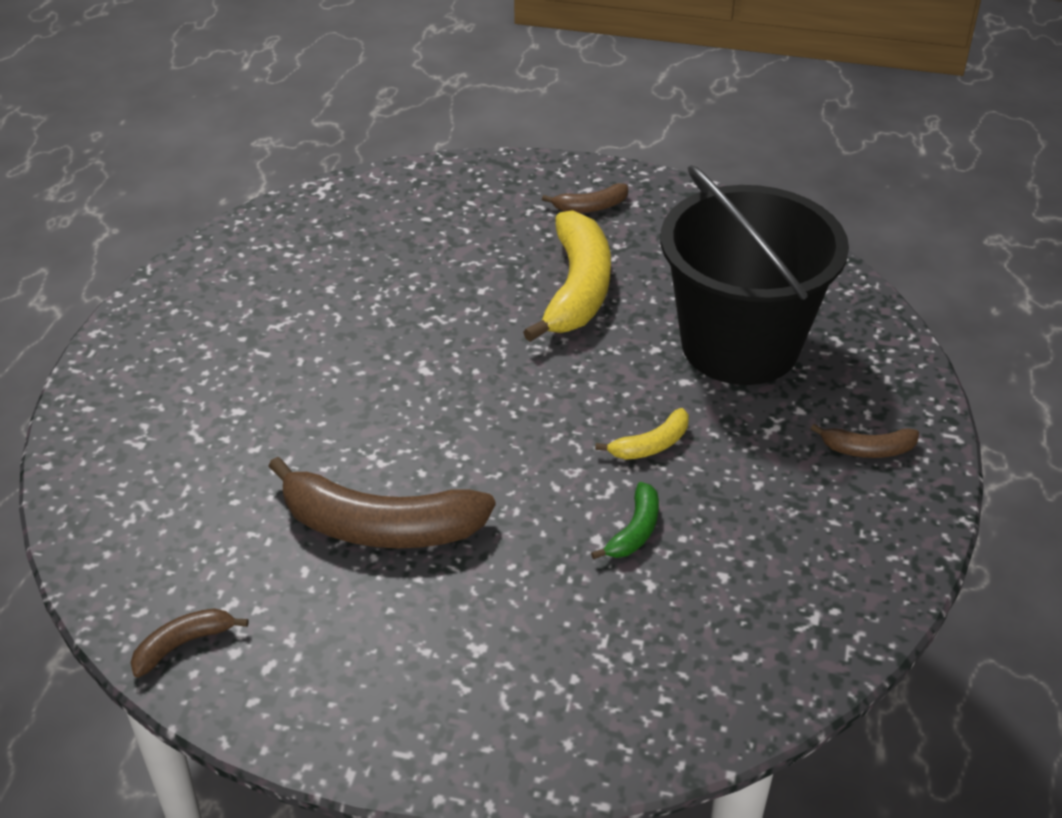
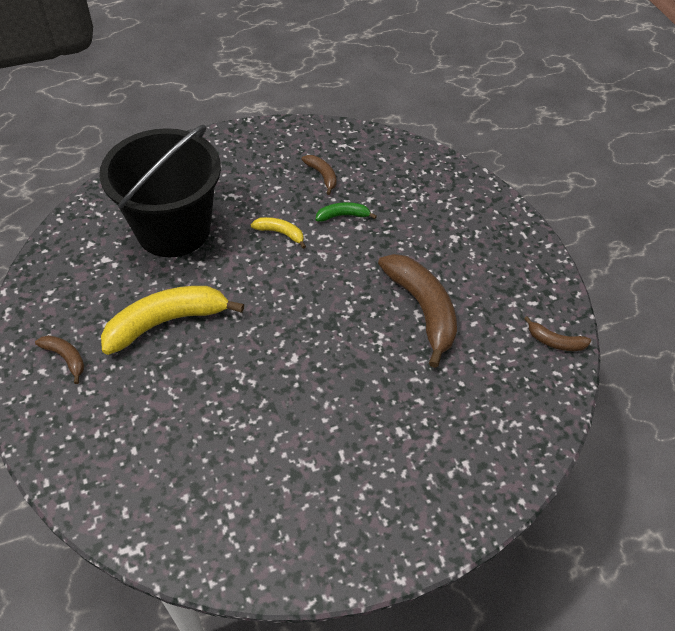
camera: 125 degrees left, 10 degrees up
(867, 449) = (224, 159): brown banana -> brown banana (322, 176)

